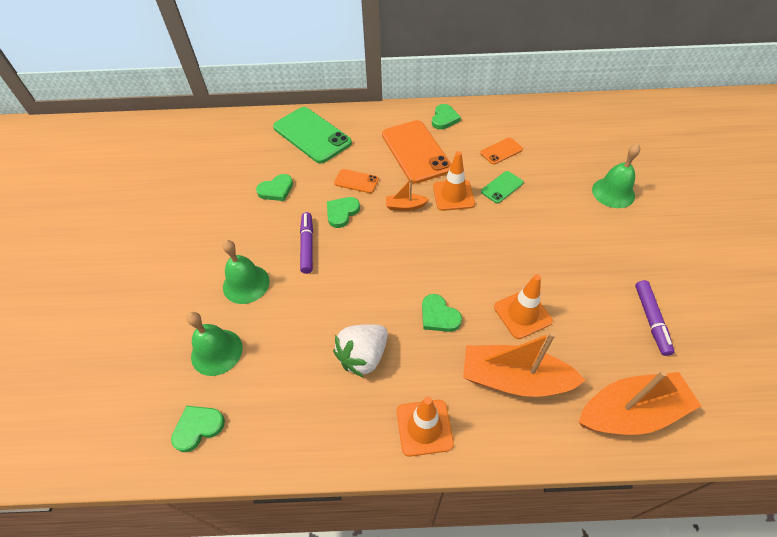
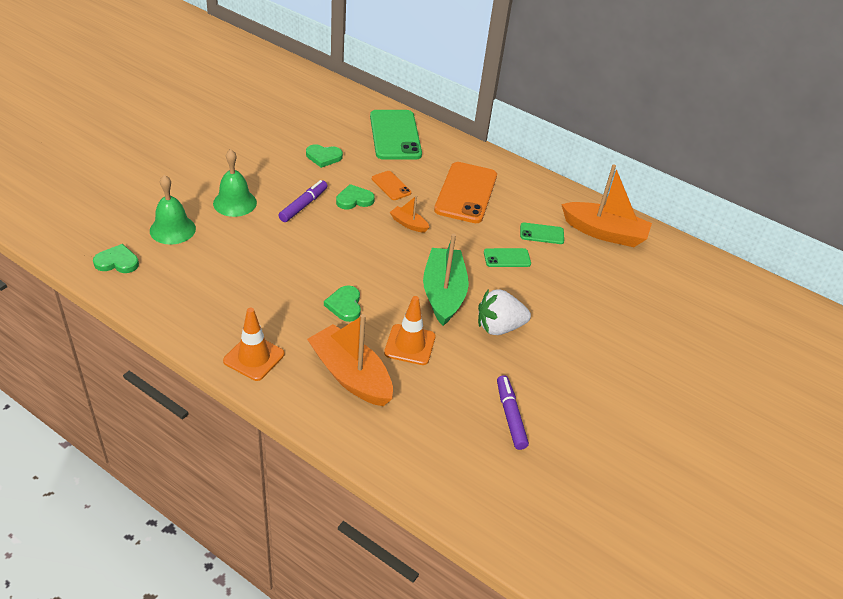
camera: 30 degrees right, 10 degrees down
(363, 356) = (262, 293): white strawberry -> white strawberry (499, 327)
(444, 118) = (522, 183): green heart -> none
(453, 195) = (457, 239): orange traffic cone -> none
(495, 249) = (443, 293): none -> green boat
(501, 151) = (541, 234): orange phone -> green phone
(613, 192) = (604, 320): green bell -> none
(630, 412) = (412, 452): orange boat -> orange boat (604, 233)
(651, 320) = (510, 416): purple marker -> purple marker turned 135 degrees clockwise

